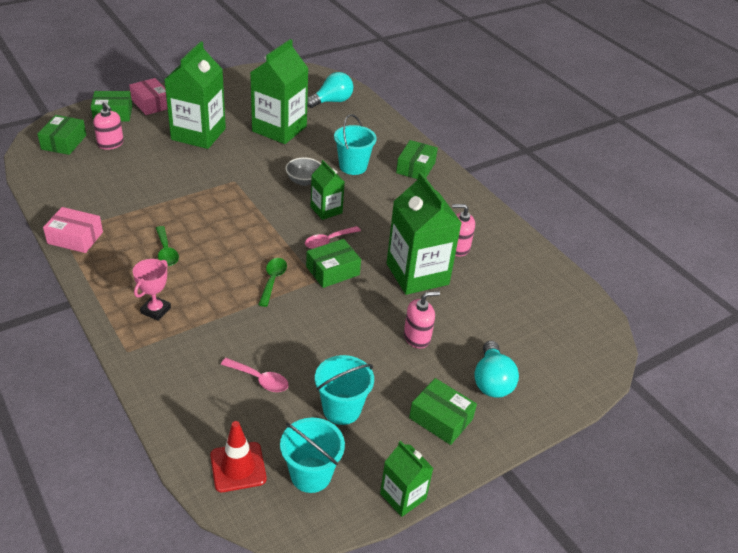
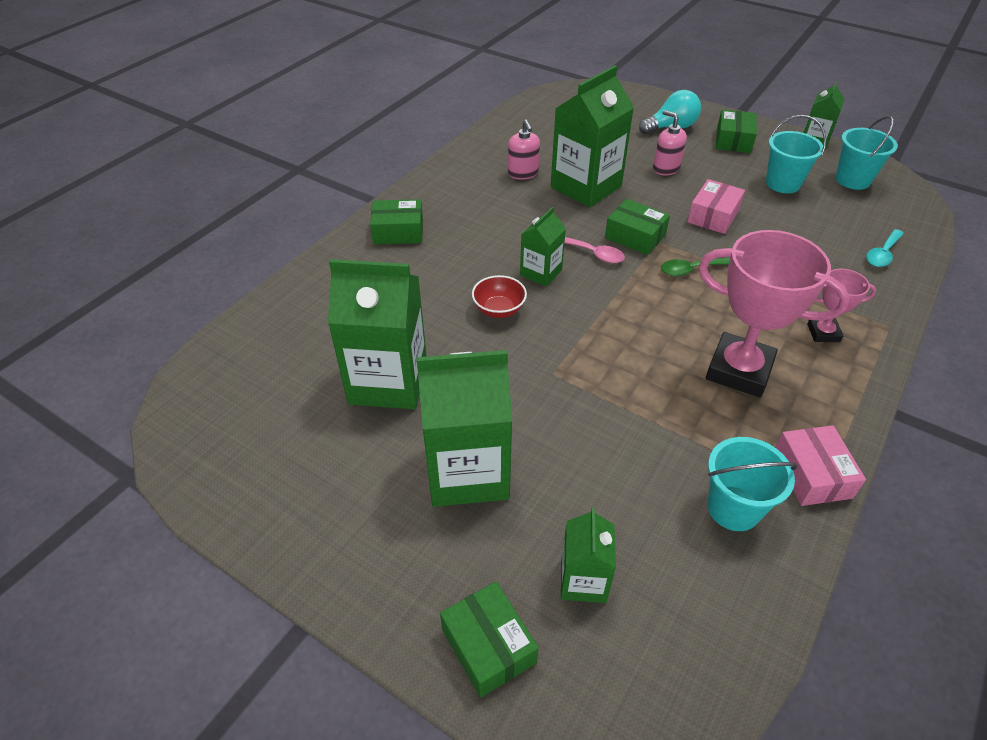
camera: 110 degrees left, 5 degrees up
(64, 142) = (636, 663): green box -> none
(110, 144) = (583, 580): pink soap dispenser -> green carton
(151, 104) = (413, 600): pink box -> pink box (713, 216)
(166, 251) = (739, 370): green spoon -> pink trophy
(196, 410) = (882, 254): none -> turquoise spoon
(238, 467) = (894, 213): red traffic cone -> none
(259, 379) = (810, 233): pink spoon -> none
(304, 181) = (499, 310): grey bowl -> red bowl
(332, 101) = (268, 354): turquoise light bulb -> none
(353, 166) = (434, 280): turquoise bucket -> turquoise bucket (733, 508)

